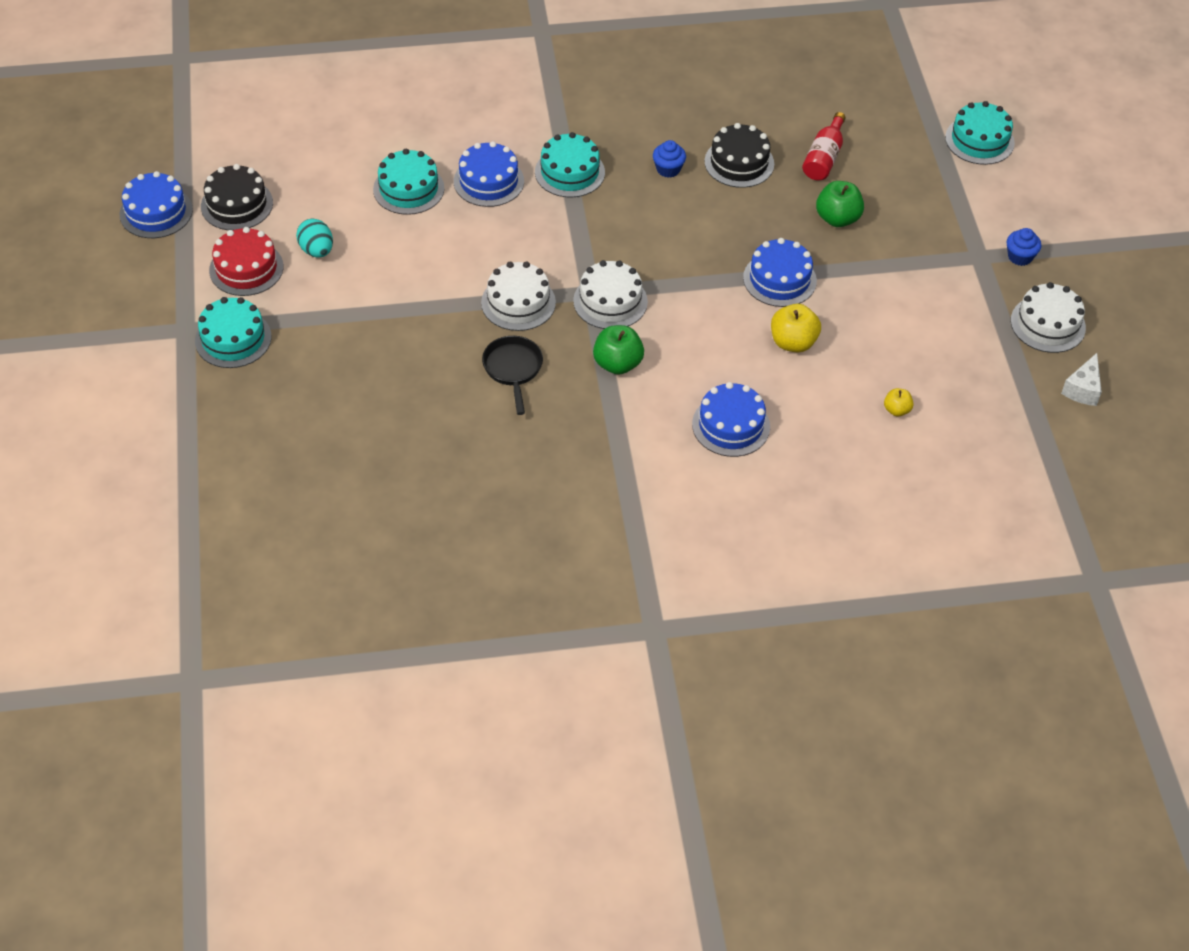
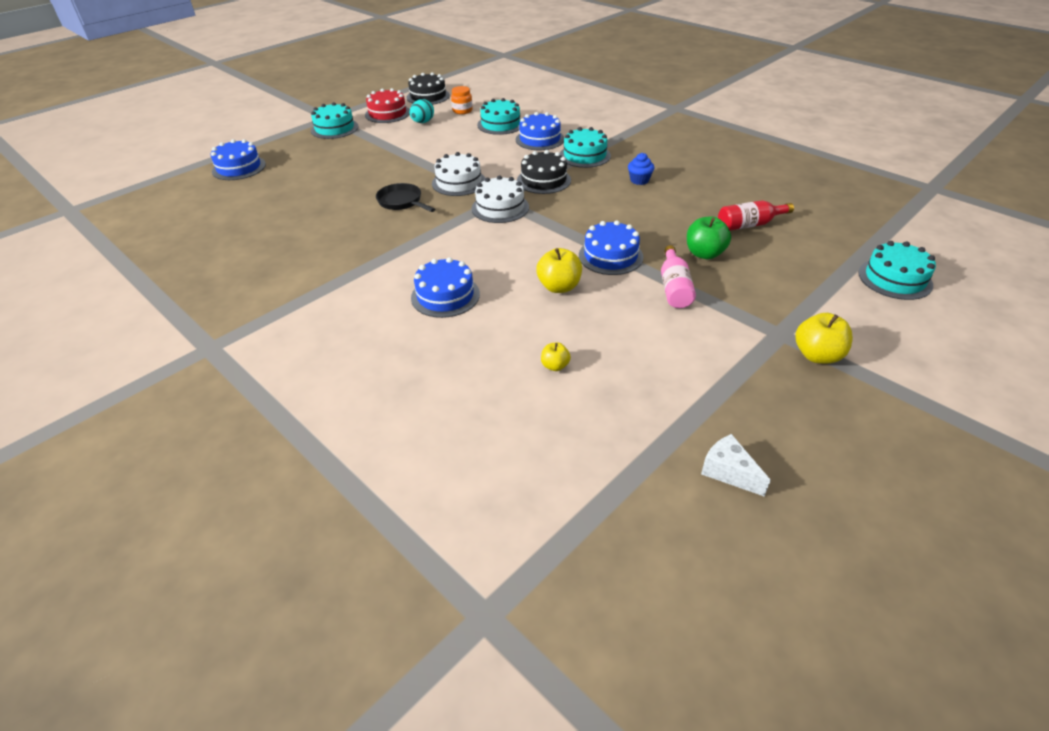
camera: 55 degrees right, 10 degrees down
(156, 212) = (398, 85): blue cake -> blue cake (239, 168)
(326, 198) = (462, 111): none -> orange jar
(513, 369) = (402, 202): black pan -> black pan turned 90 degrees counterclockwise
(617, 364) = (449, 231): green apple -> none
(739, 162) = (687, 199): black cake -> black cake (543, 180)
(866, 272) = (674, 288): none -> pink bottle
(1020, 257) = (817, 355): blue cupcake -> yellow apple
(1048, 324) = (771, 409): white cake -> none
(1083, 389) = (728, 472): white cheese -> white cheese turned 60 degrees clockwise

